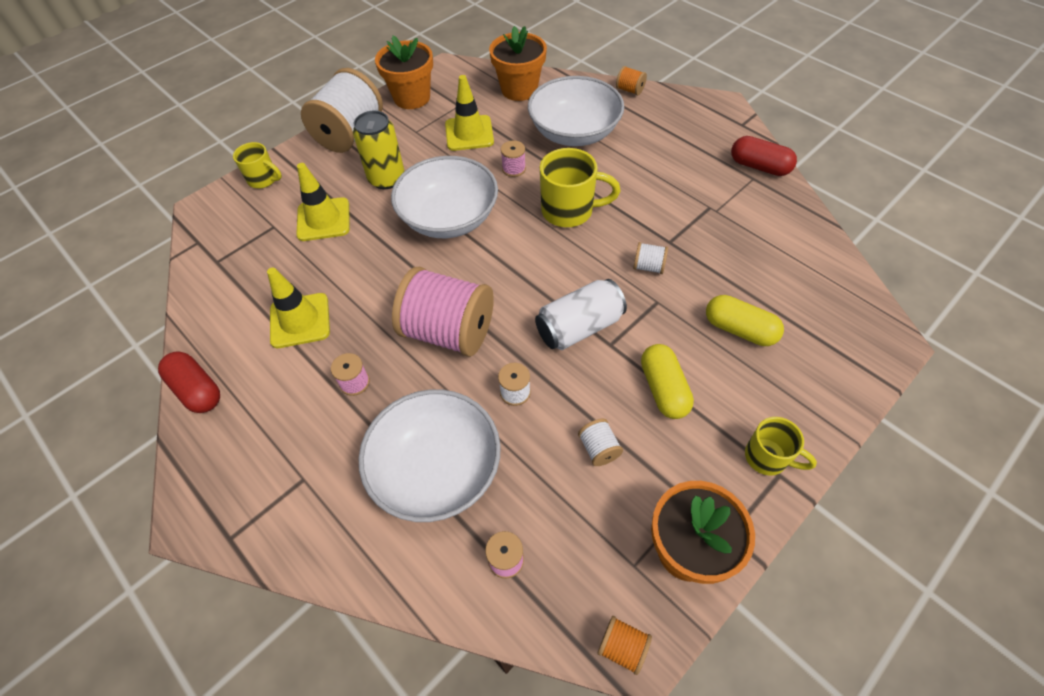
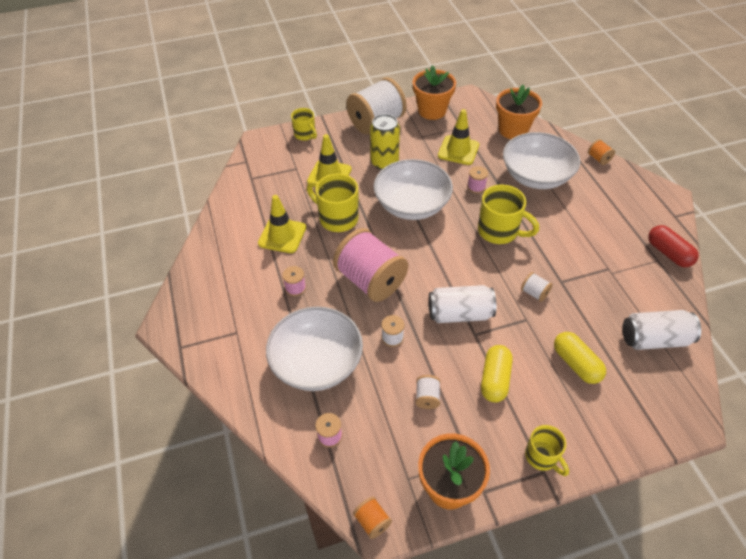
camera: 25 degrees right, 5 degrees down
(197, 390) = (203, 253): red capsule -> none
(362, 270) = (337, 218): none -> yellow mug
(800, 266) = (654, 339): none -> white can

